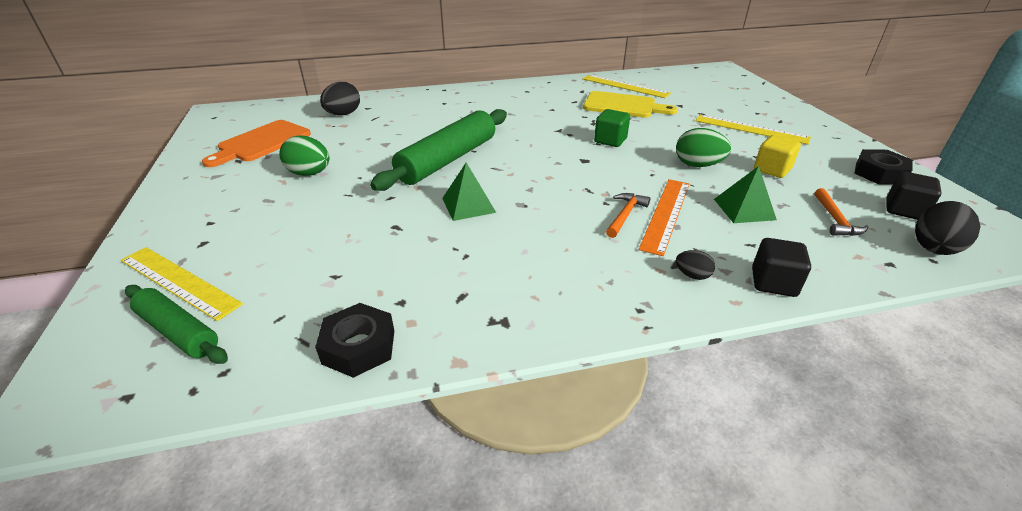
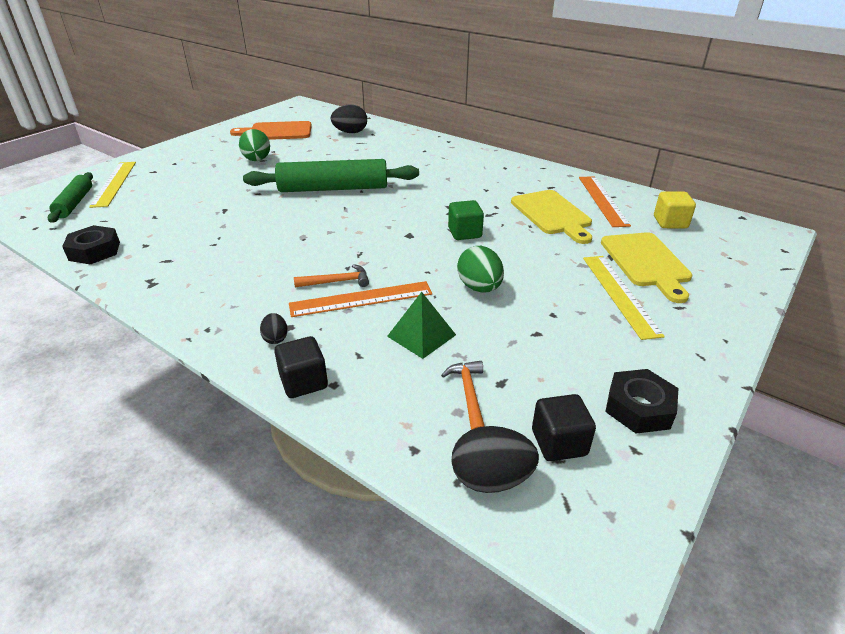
camera: 50 degrees right, 0 degrees up
(468, 205) = (278, 220): green pyramid -> none
(625, 86) = (602, 200): yellow ruler -> orange ruler
(720, 108) = (646, 262): none -> yellow cutting board
(772, 170) = (533, 331): yellow cube -> yellow cube (670, 222)
(835, 219) = (469, 395): orange hammer -> orange hammer turned 120 degrees clockwise

